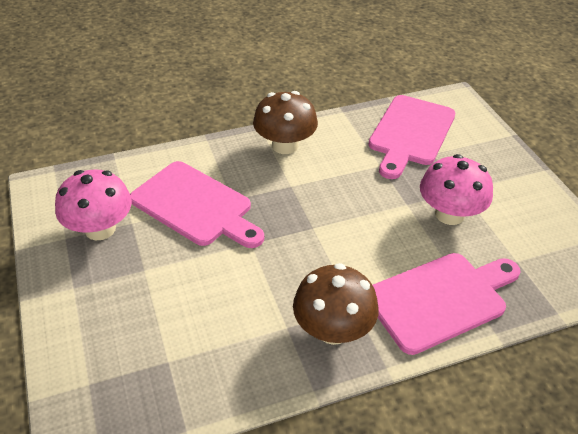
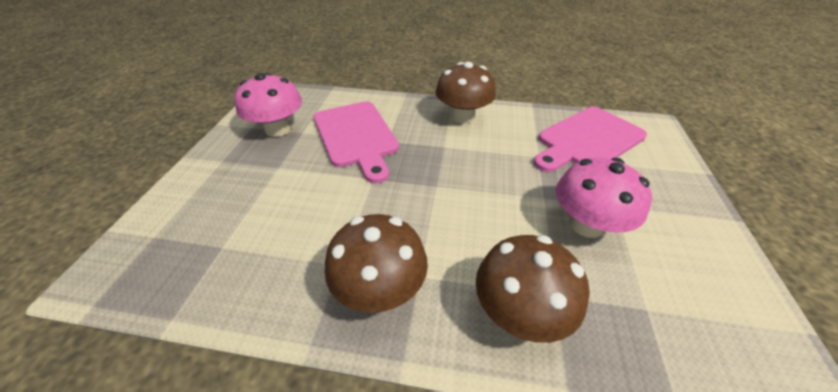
camera: 30 degrees right, 0 degrees up
(440, 299) = (519, 311): pink cutting board -> brown mushroom

